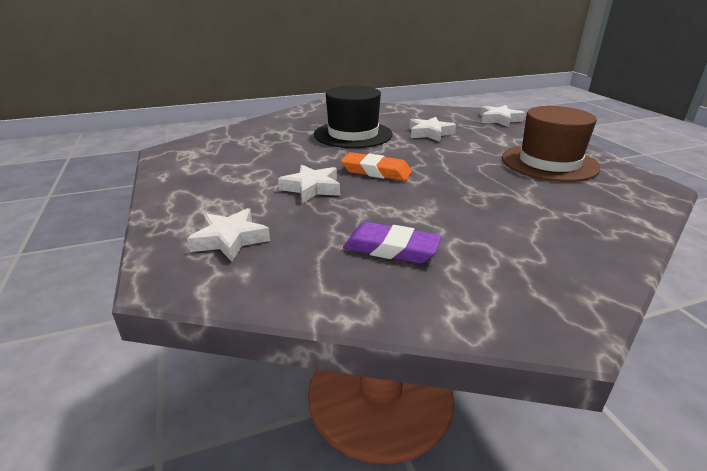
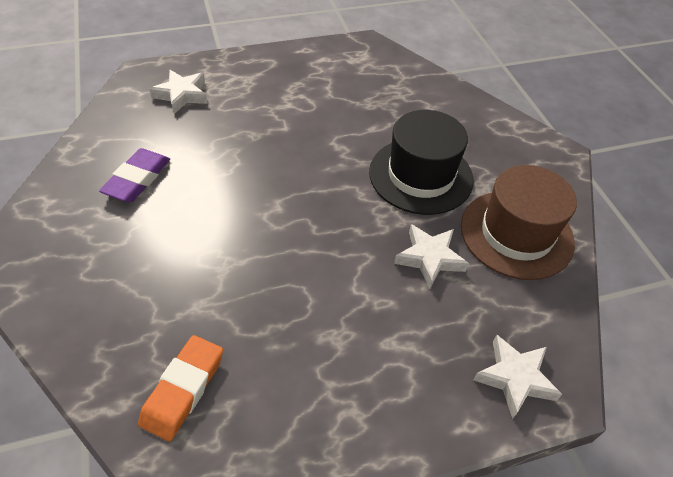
camera: 90 degrees right, 20 degrees up
(312, 188) = (262, 137): white star -> none
(376, 171) = (296, 185): orange eraser -> orange eraser (183, 389)
(549, 163) = (303, 377): brown hat -> brown hat (516, 234)

